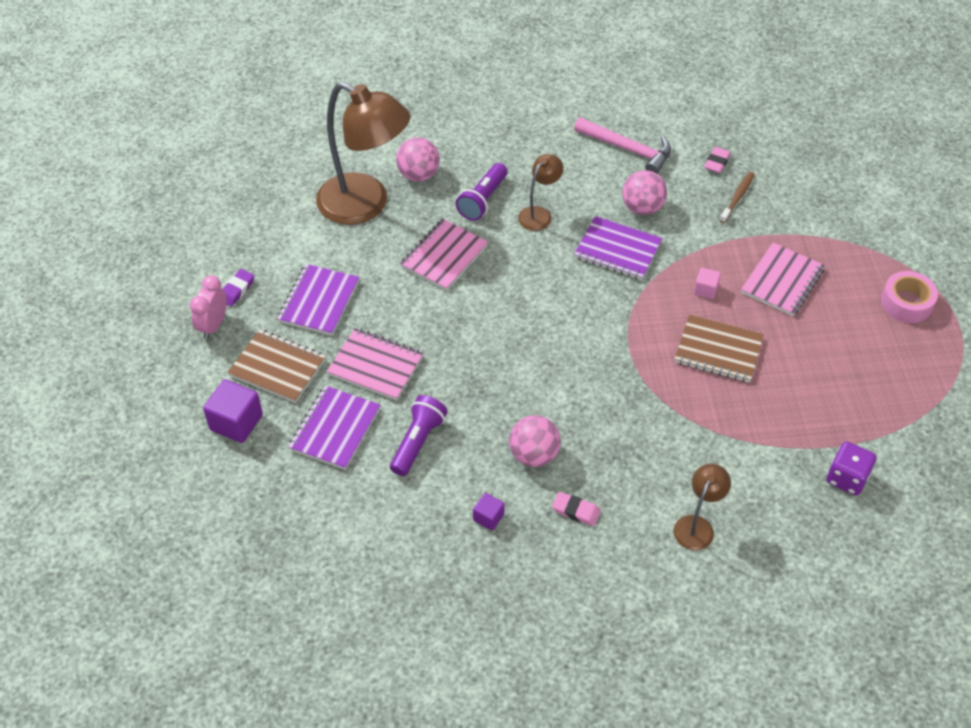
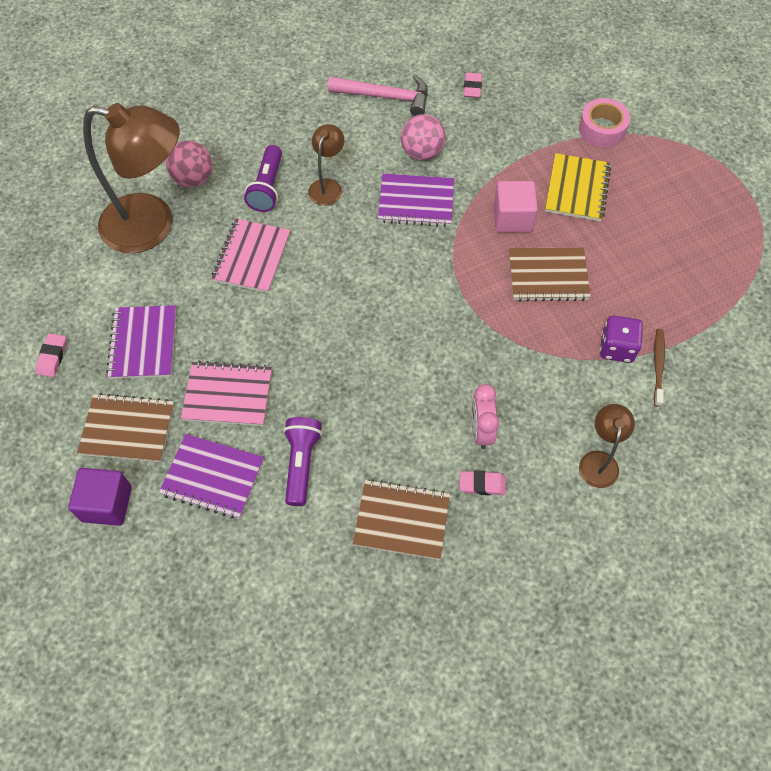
camera: 20 degrees left, 10 degrees up
(213, 325) = (42, 404): pink clock -> pink clock (481, 430)
(237, 290) = (52, 357): purple eraser -> pink eraser
(335, 429) = (213, 477): purple notebook -> purple notebook turned 75 degrees counterclockwise
(488, 517) = (401, 520): purple cube -> brown notebook
(534, 455) = (419, 439): pink ball -> none
(705, 290) = (512, 218): pink cube -> pink cube, size x1.80
(737, 197) = (504, 117): brown toothbrush -> brown toothbrush (658, 366)
(782, 281) = (577, 189): pink notebook -> yellow notebook
(847, 478) = (711, 367): purple dice -> purple dice (616, 348)
(906, 303) = (692, 178): pink tape -> pink tape (602, 129)

